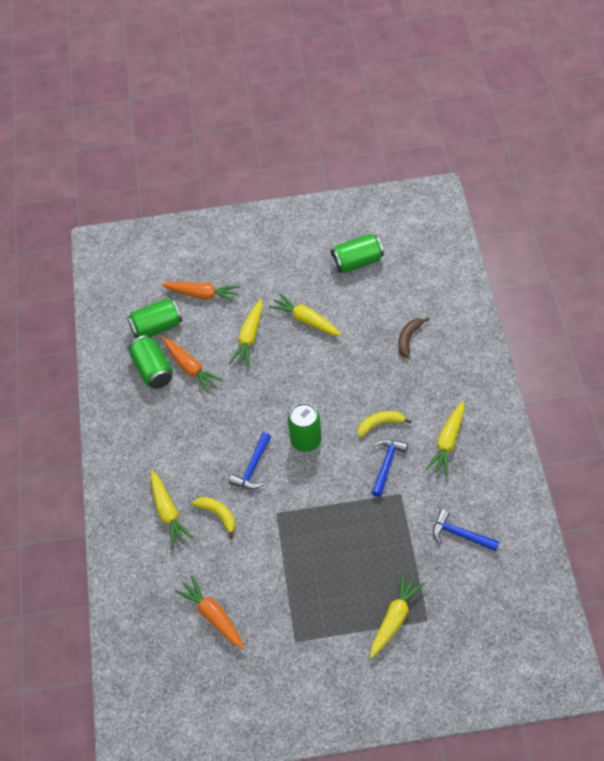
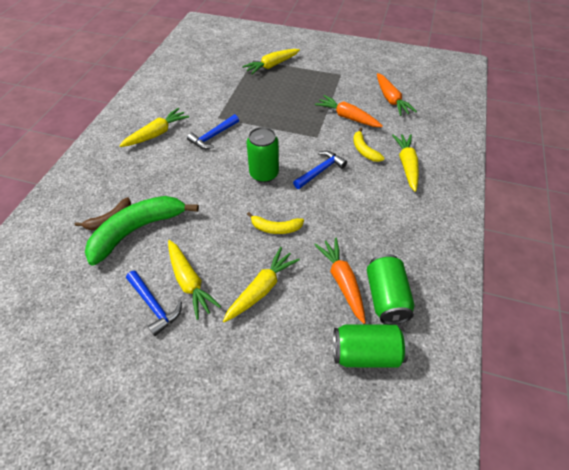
camera: 160 degrees left, 5 degrees down
(202, 294) = (289, 375): orange carrot -> orange carrot (347, 117)
(357, 262) = (80, 330): green can -> none
(378, 340) = (138, 230): none -> green banana
(380, 424) = (195, 163): yellow banana -> yellow banana (275, 228)
(460, 534) = (198, 86): blue hammer -> blue hammer (154, 305)

